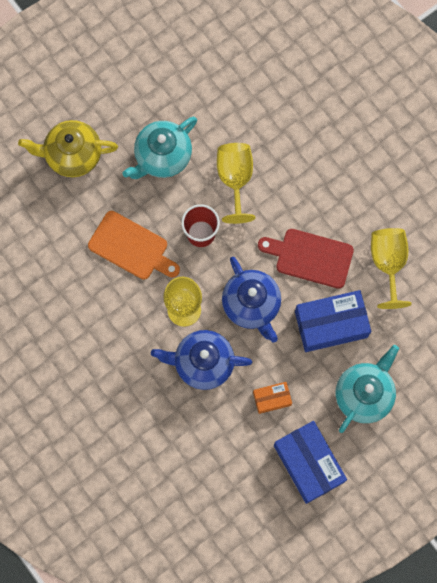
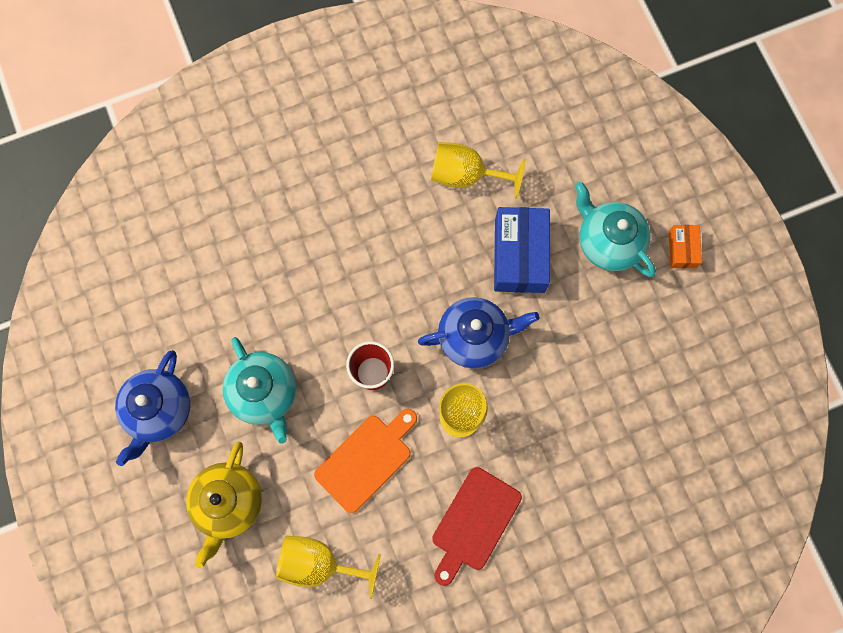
camera: 75 degrees left, 0 degrees up
(202, 363) = (529, 411): blue teapot -> blue teapot (159, 411)
(235, 179) = (318, 316): yellow goblet -> yellow goblet (319, 563)
(272, 398) = (589, 344): orange box -> orange box (682, 249)
(308, 463) = (672, 323): blue box -> none
(310, 257) = (436, 257): red cutting board -> red cutting board (474, 522)

